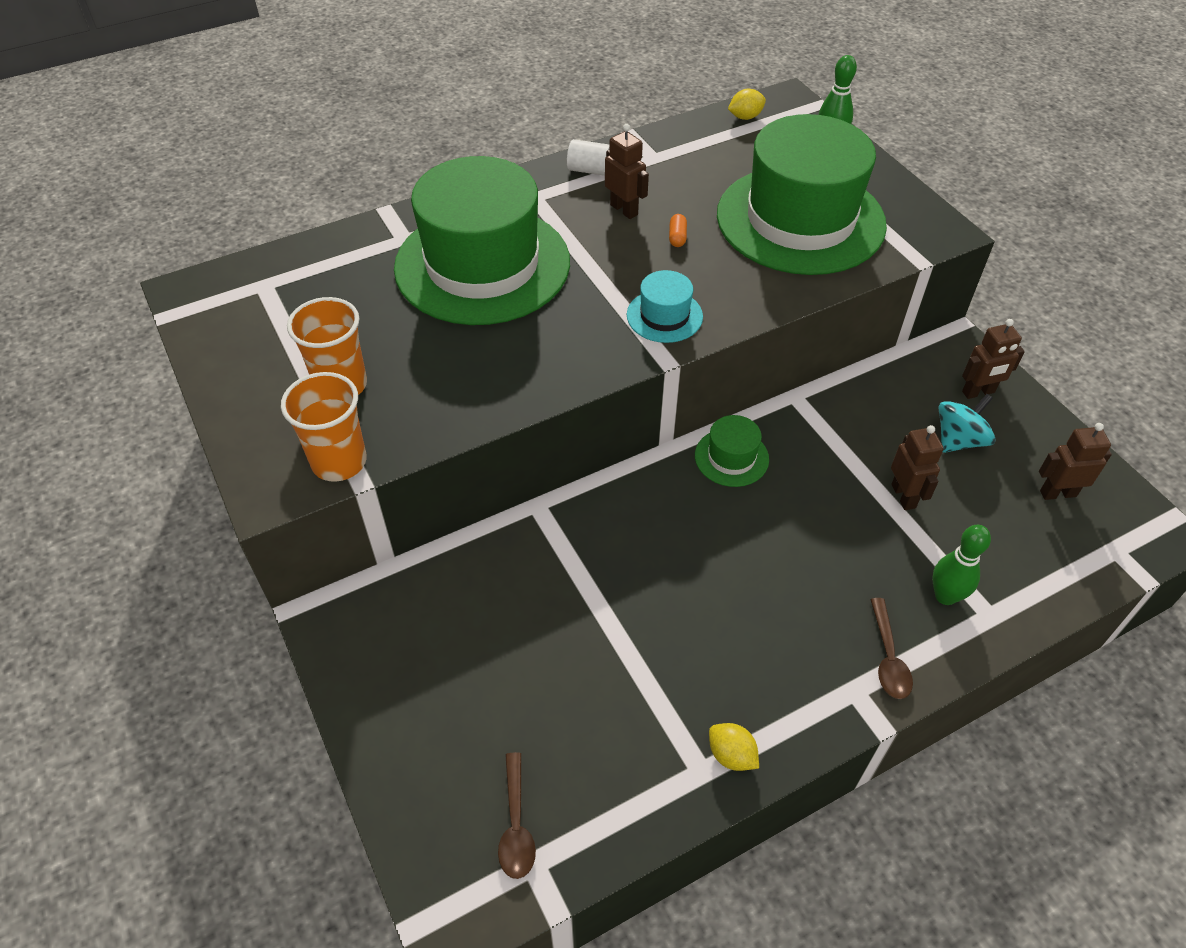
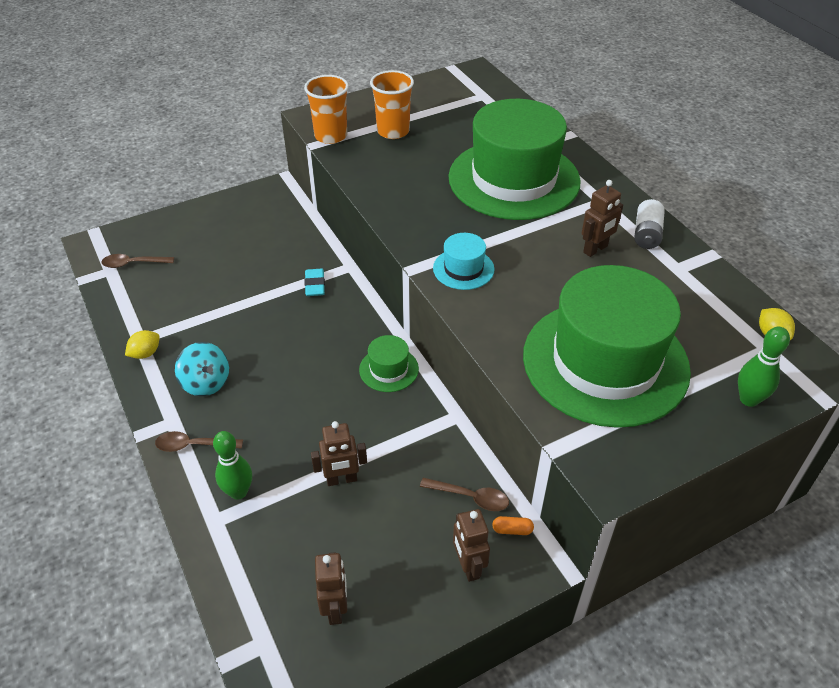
camera: 90 degrees right, 5 degrees down
(577, 545) = (315, 285): none -> turquoise eraser
(677, 237) = (564, 279): orange capsule -> orange capsule (512, 530)
(899, 388) = (470, 497): none -> brown spoon
(959, 440) = (404, 535): turquoise spinning top -> turquoise spinning top (206, 383)

